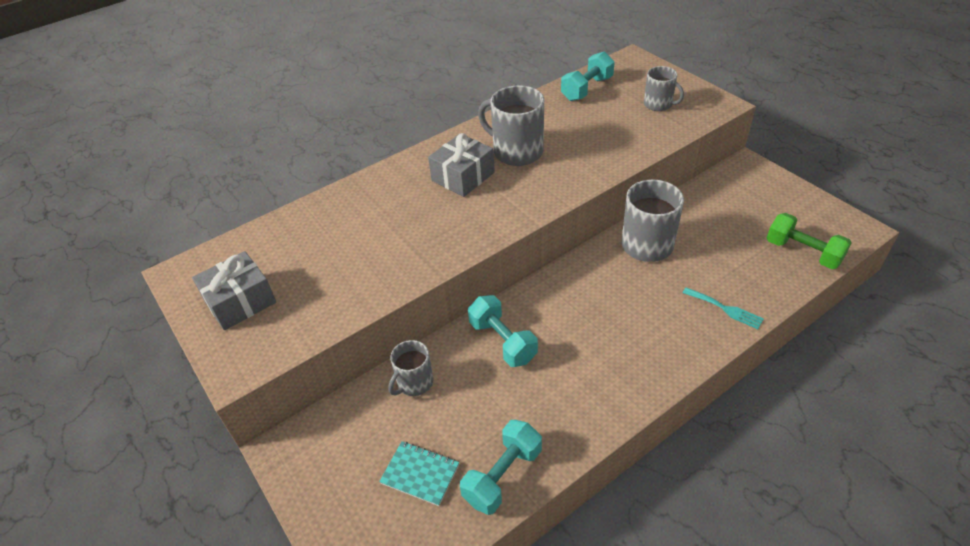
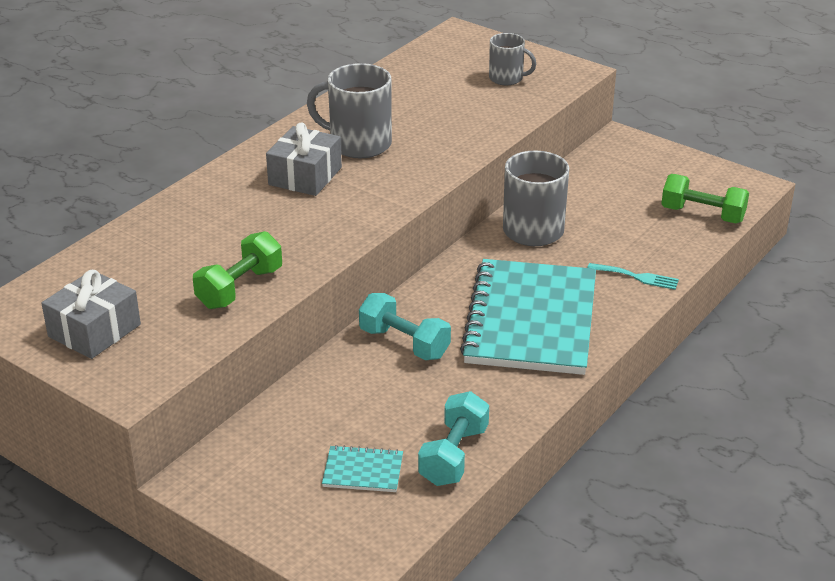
camera: 20 degrees left, 10 degrees down
(367, 279) = (239, 288): none -> green dumbbell
(414, 382) = (318, 396): grey mug -> none
(586, 89) = (416, 70): turquoise dumbbell -> none
(617, 338) = (530, 320): none -> turquoise notebook

